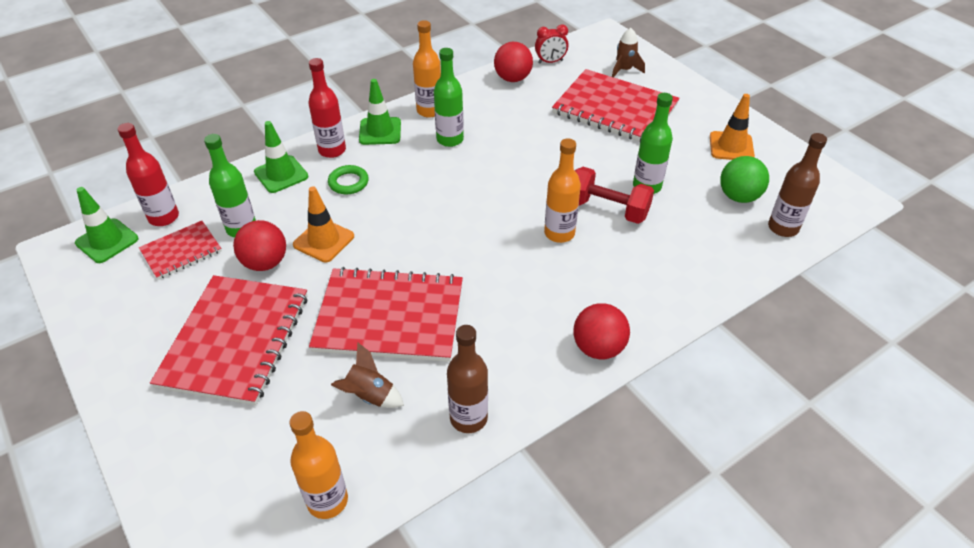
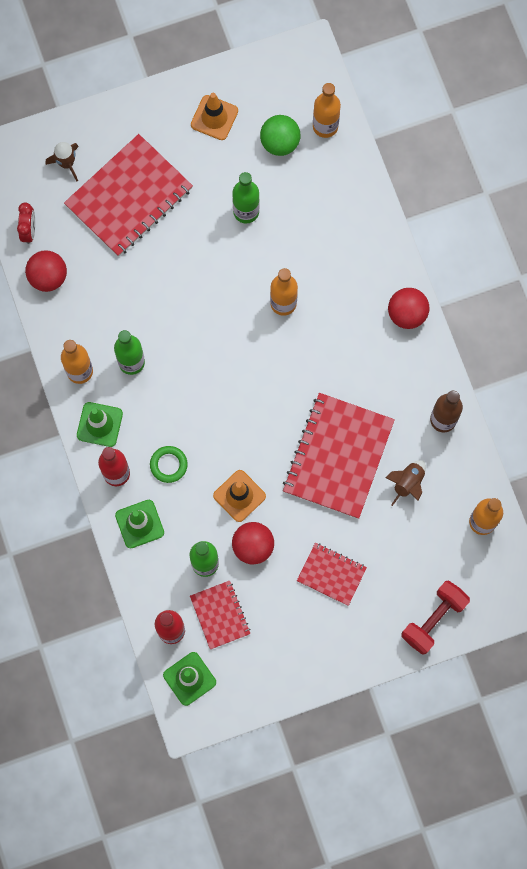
camera: 75 degrees left, 30 degrees up
(235, 340) = (331, 574): red notebook -> red notebook, size x0.53
(607, 209) = (265, 255): red dumbbell -> red dumbbell (433, 619)
(783, 228) = (325, 126): brown bottle -> orange bottle

